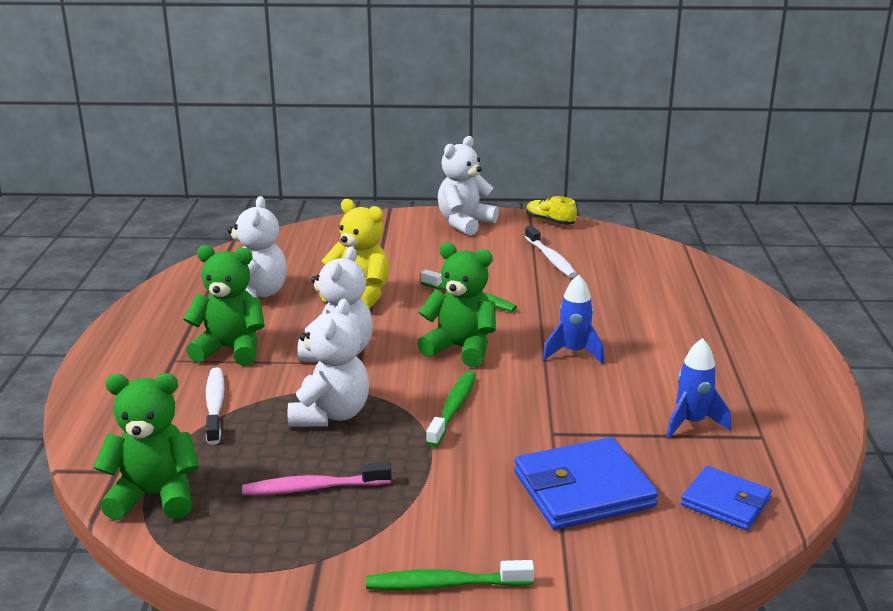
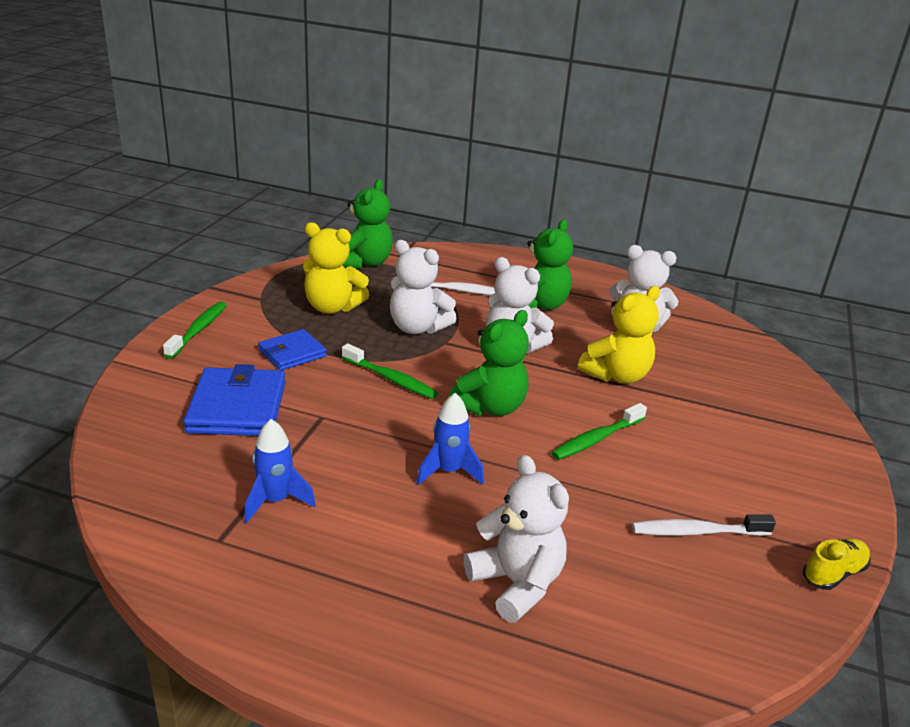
camera: 105 degrees right, 5 degrees up
(313, 488) = (332, 307): pink toothbrush -> yellow teddy bear
(464, 223) = (820, 490): white teddy bear -> white teddy bear (516, 583)
(725, 502) = (156, 472): blue wallet -> blue wallet (292, 353)

